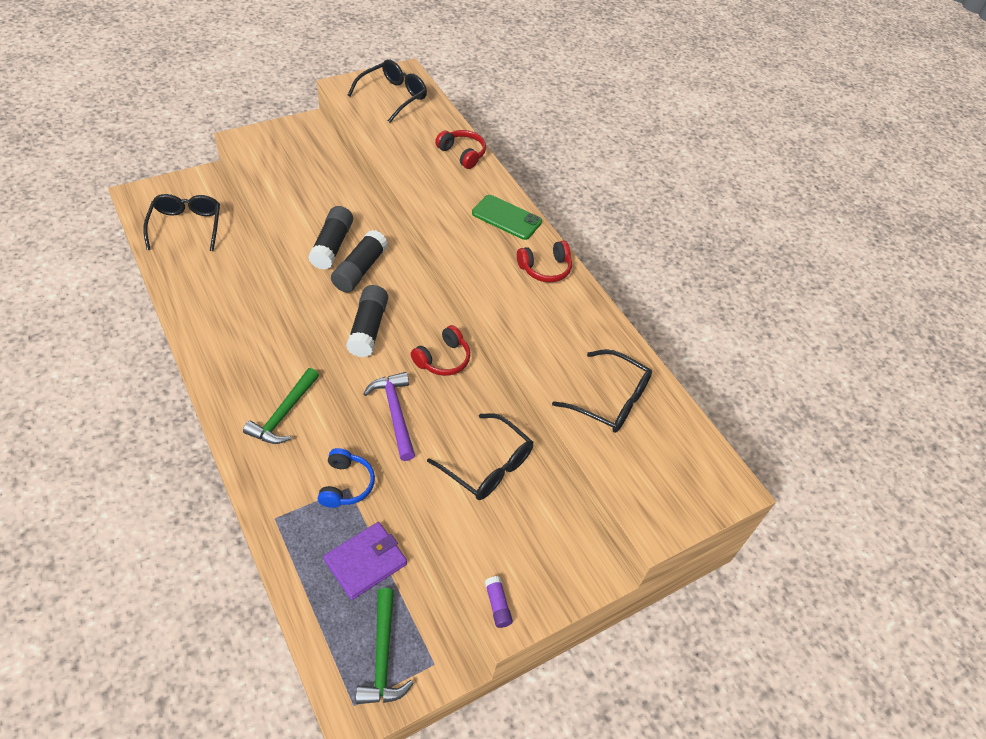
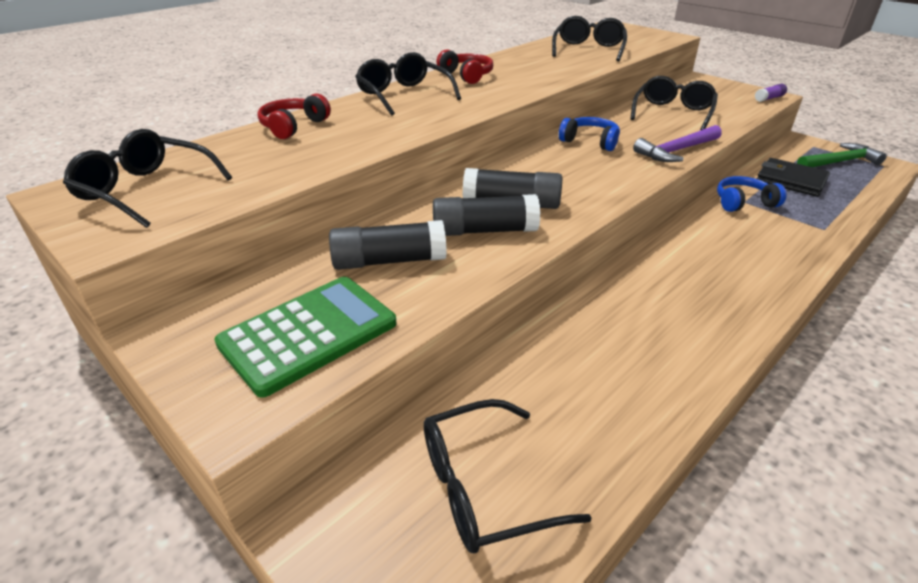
camera: 100 degrees left, 15 degrees down
(278, 163) = (308, 334): none -> green calculator
(284, 414) = (721, 254): green hammer -> none
(365, 562) = (791, 181): purple wallet -> black wallet
(368, 328) = (595, 181): black glue stick -> black glue stick (389, 261)
(443, 359) = (590, 141): red headphones -> blue headphones
(506, 217) = (403, 95): green phone -> black glasses

